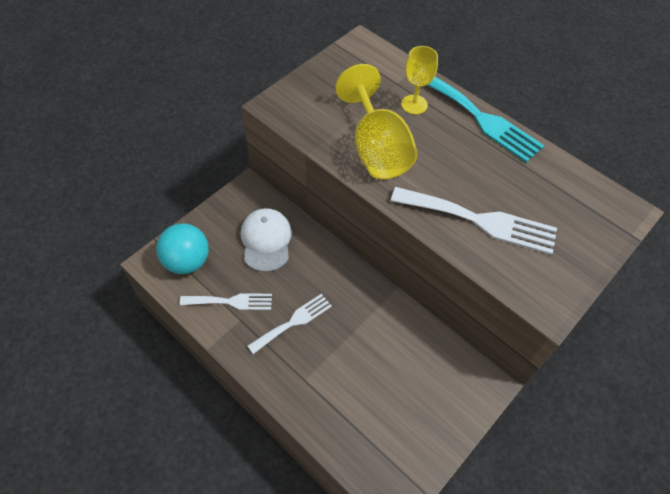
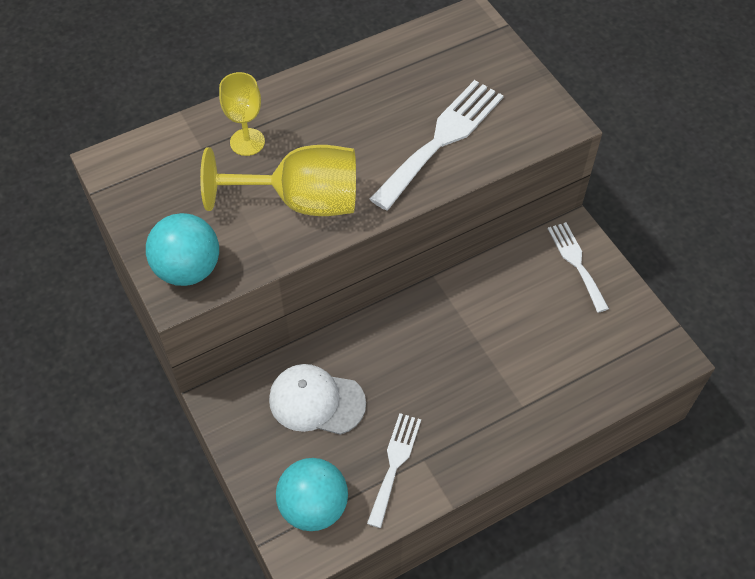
camera: 70 degrees left, 0 degrees up
(293, 105) = (188, 269): none -> turquoise ball
(293, 322) = (445, 399): white fork -> white fork (576, 263)
(481, 118) = (299, 87): turquoise fork -> none

